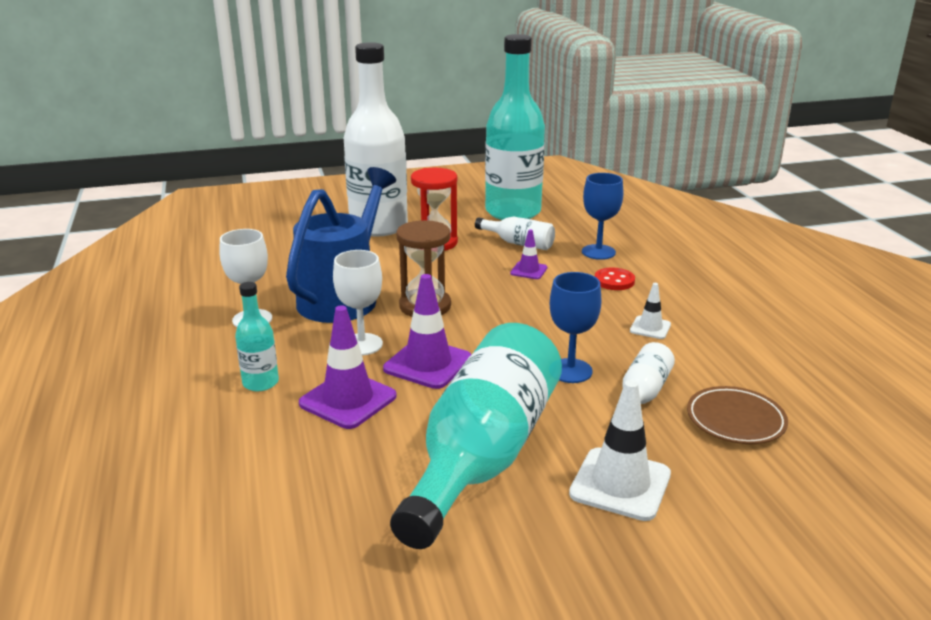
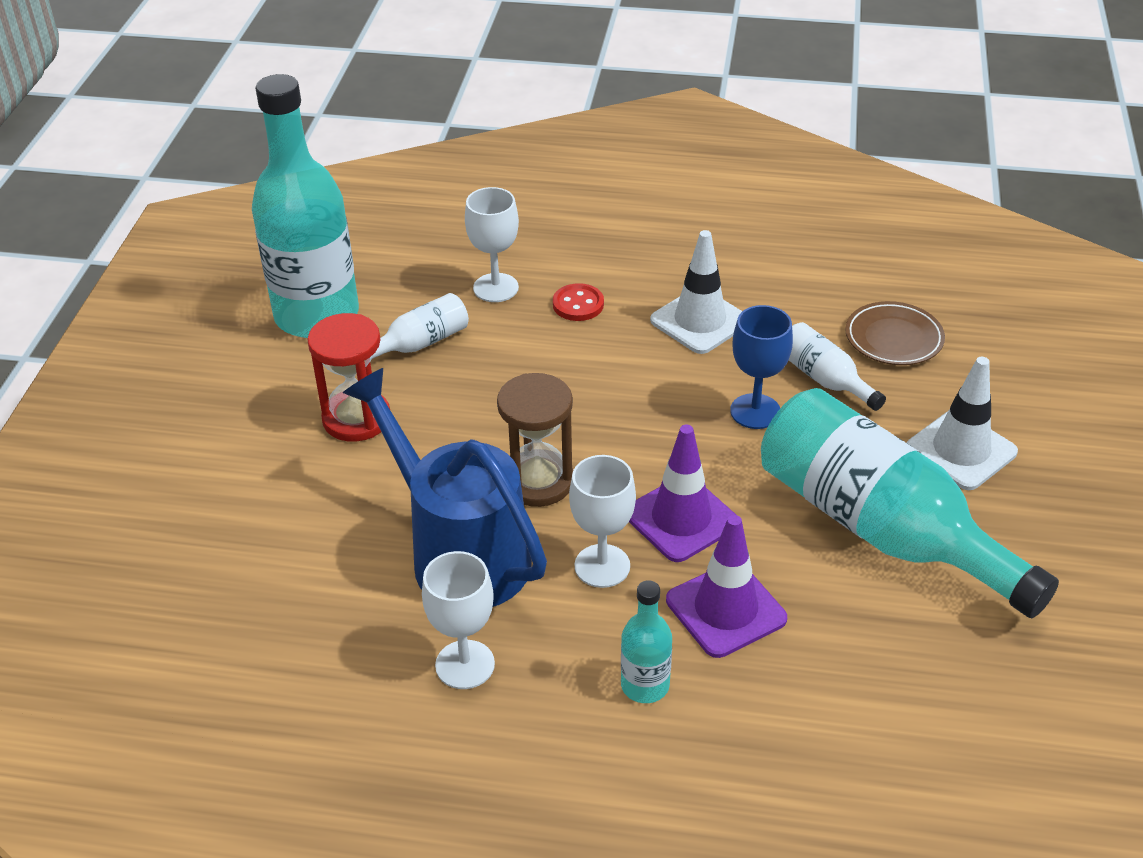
camera: 65 degrees left, 15 degrees up
(378, 226) = (252, 460): white bottle -> none
(528, 270) = (503, 361): purple traffic cone -> none
(598, 252) = (496, 288): blue goblet -> white goblet
(650, 328) = (700, 321): white traffic cone -> white traffic cone, size x1.84

